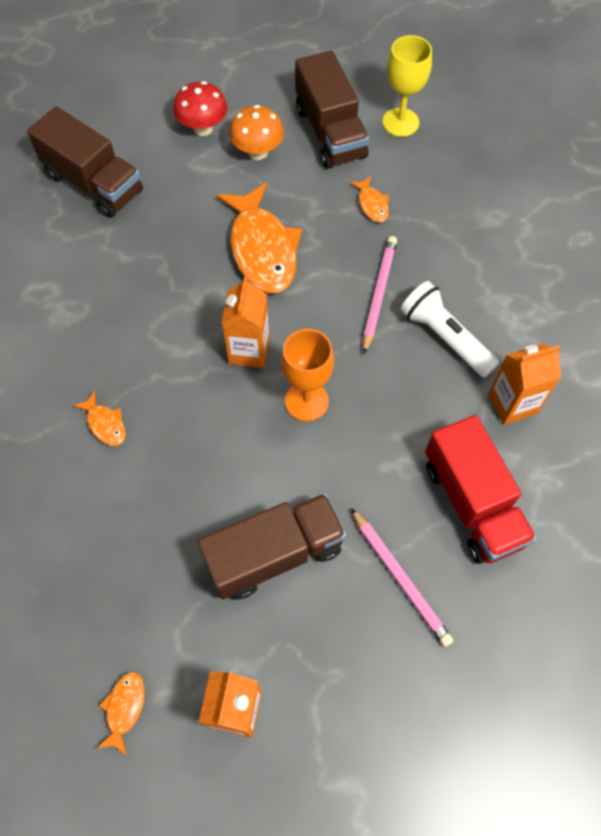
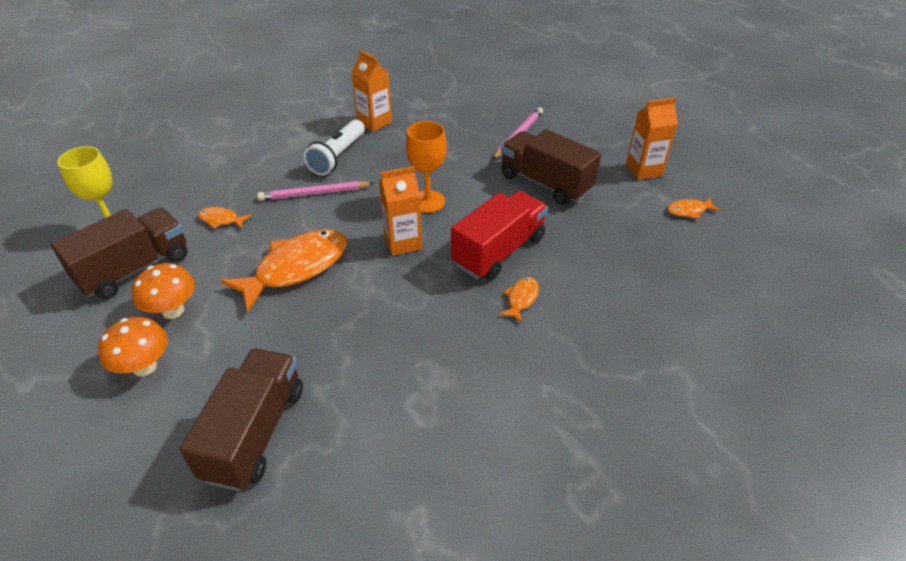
camera: 115 degrees left, 20 degrees down
(203, 128) = (144, 367): red mushroom -> orange mushroom
(372, 204) = (221, 220): orange fish -> orange fish turned 120 degrees counterclockwise
(472, 503) = (452, 122): red truck -> red truck (498, 251)

